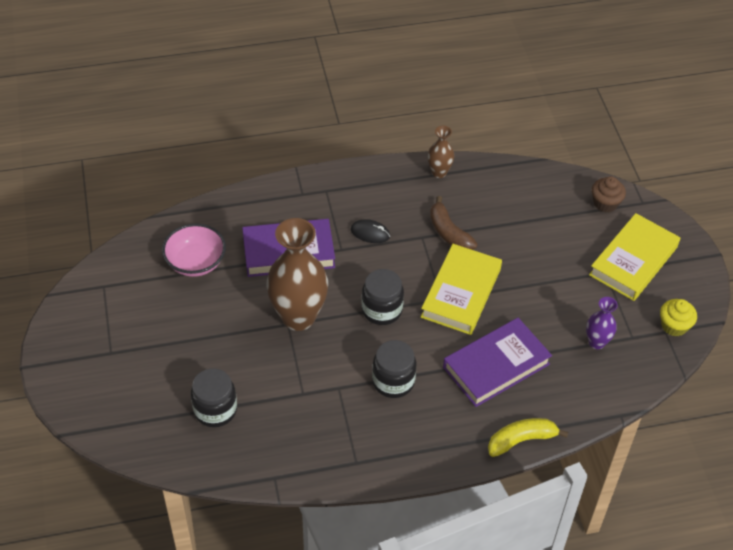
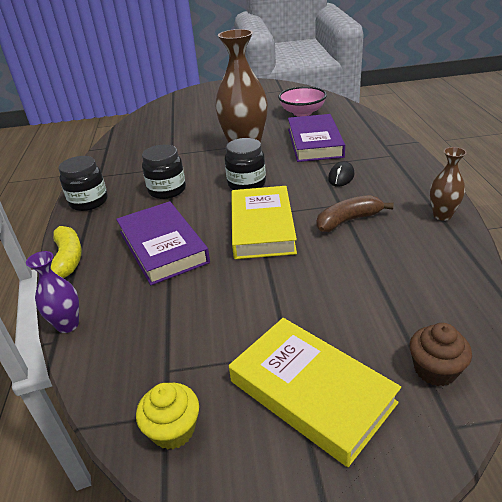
camera: 100 degrees right, 15 degrees down
(215, 410) = (171, 127): black jar -> black jar (89, 202)
(461, 293) = (262, 227): yellow book -> yellow book turned 60 degrees clockwise
(596, 342) = (169, 330): purple vase -> purple vase (68, 325)

